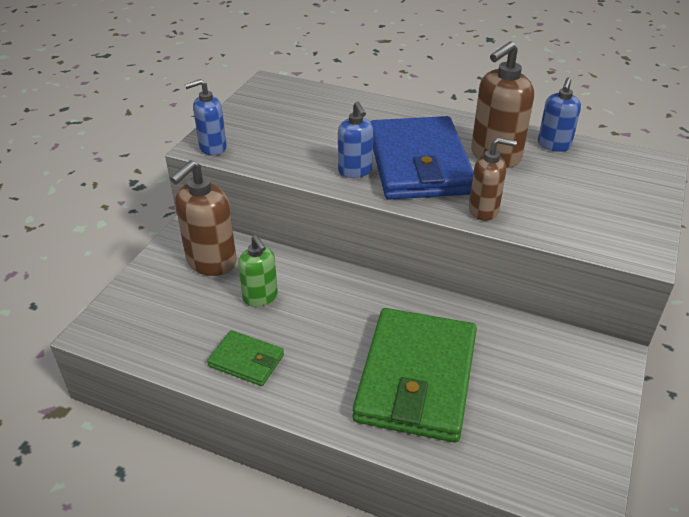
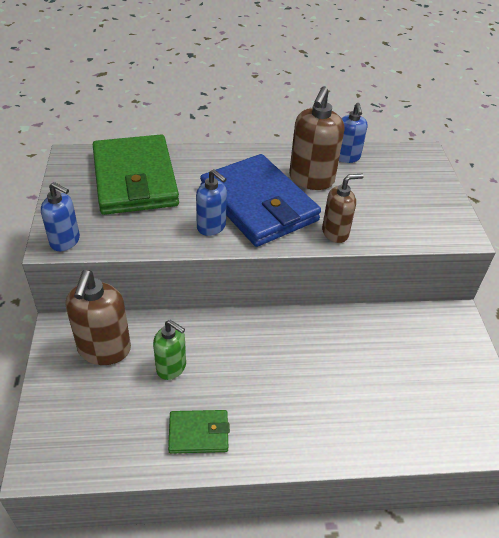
camera: 30 degrees left, 5 degrees up
(212, 147) = (65, 241): blue soap dispenser -> blue soap dispenser turned 105 degrees counterclockwise
(416, 378) = (341, 391): green wallet -> green wallet (135, 179)

